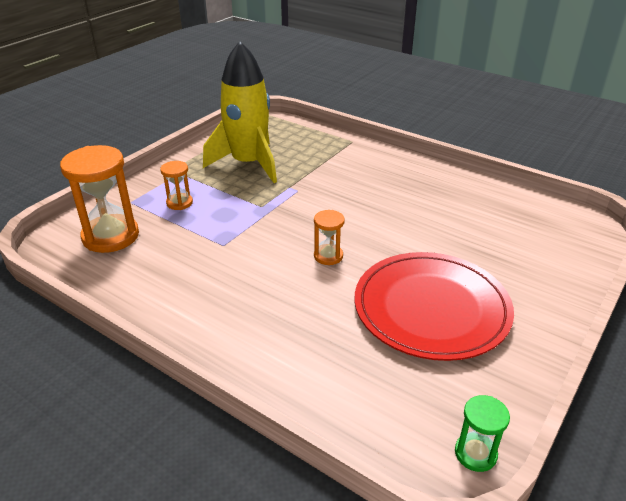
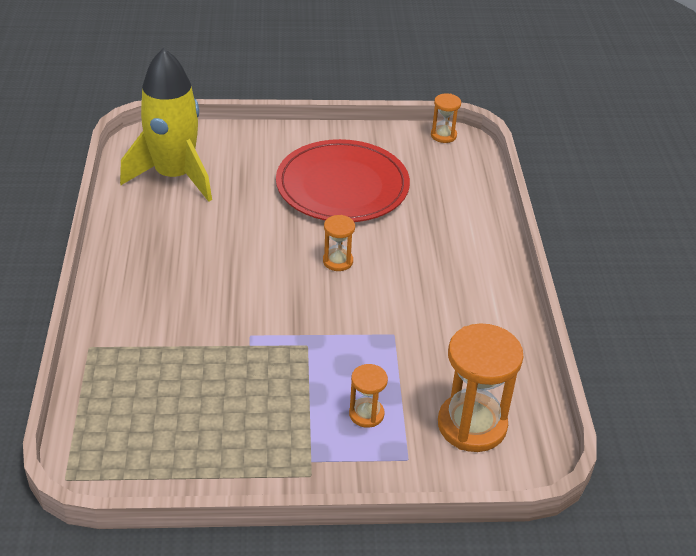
camera: 130 degrees left, 5 degrees up
(248, 164) = (230, 410): yellow rocket -> yellow rocket (174, 176)
(475, 453) = (443, 135): green hourglass -> orange hourglass

